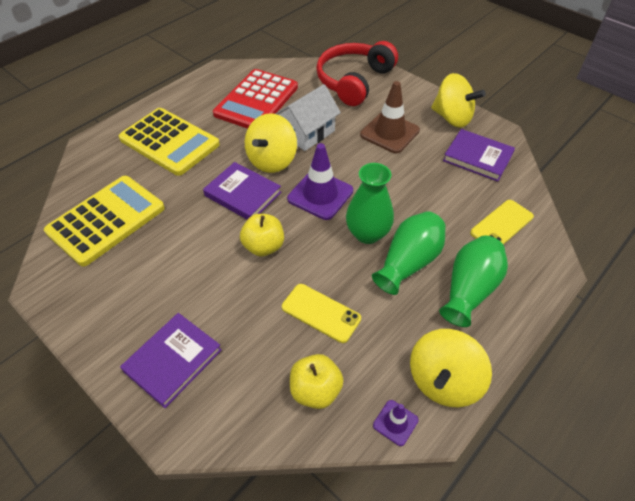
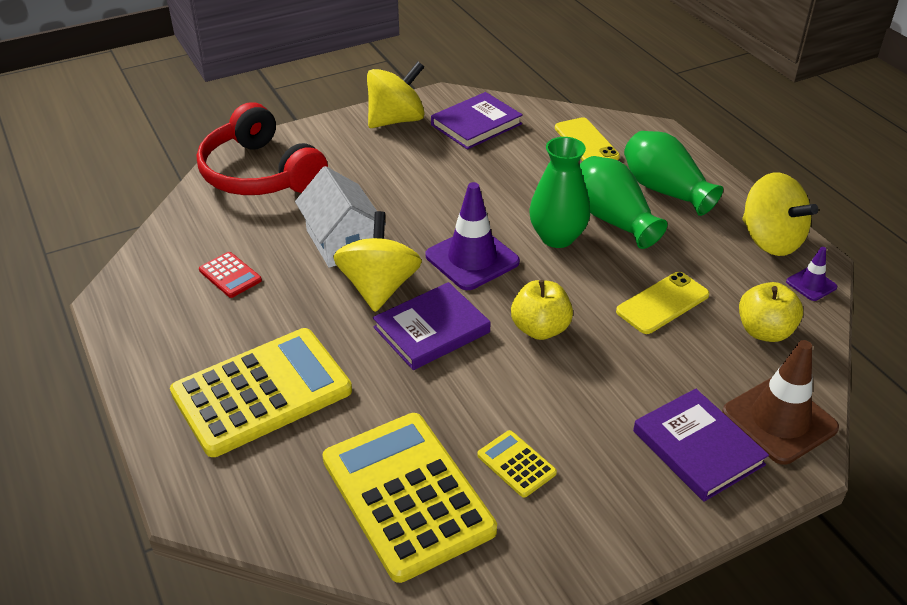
camera: 70 degrees left, 10 degrees down
(138, 262) = (516, 464): none -> yellow calculator
(256, 101) = (230, 275): red calculator -> red calculator, size x0.42
(272, 160) = (379, 287): yellow spinning top -> yellow spinning top turned 135 degrees counterclockwise
(389, 133) = (391, 173): brown traffic cone -> brown traffic cone (779, 420)

